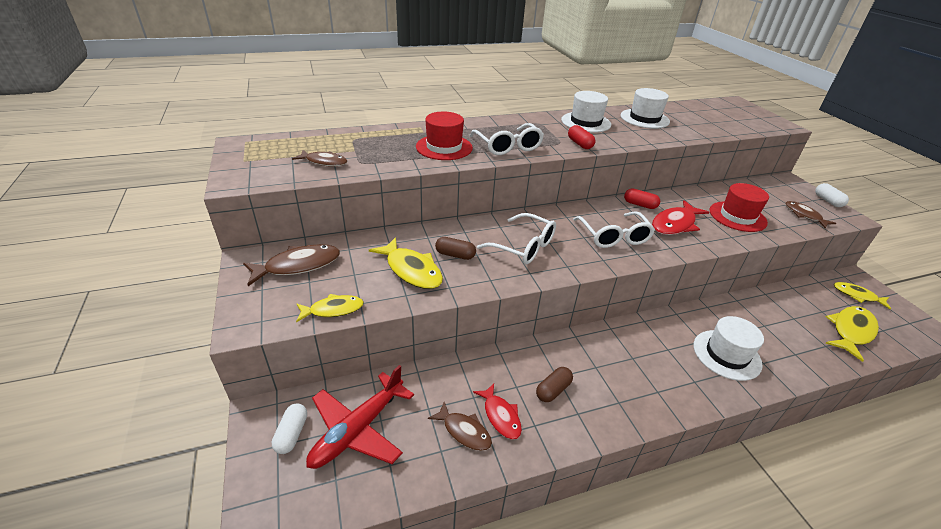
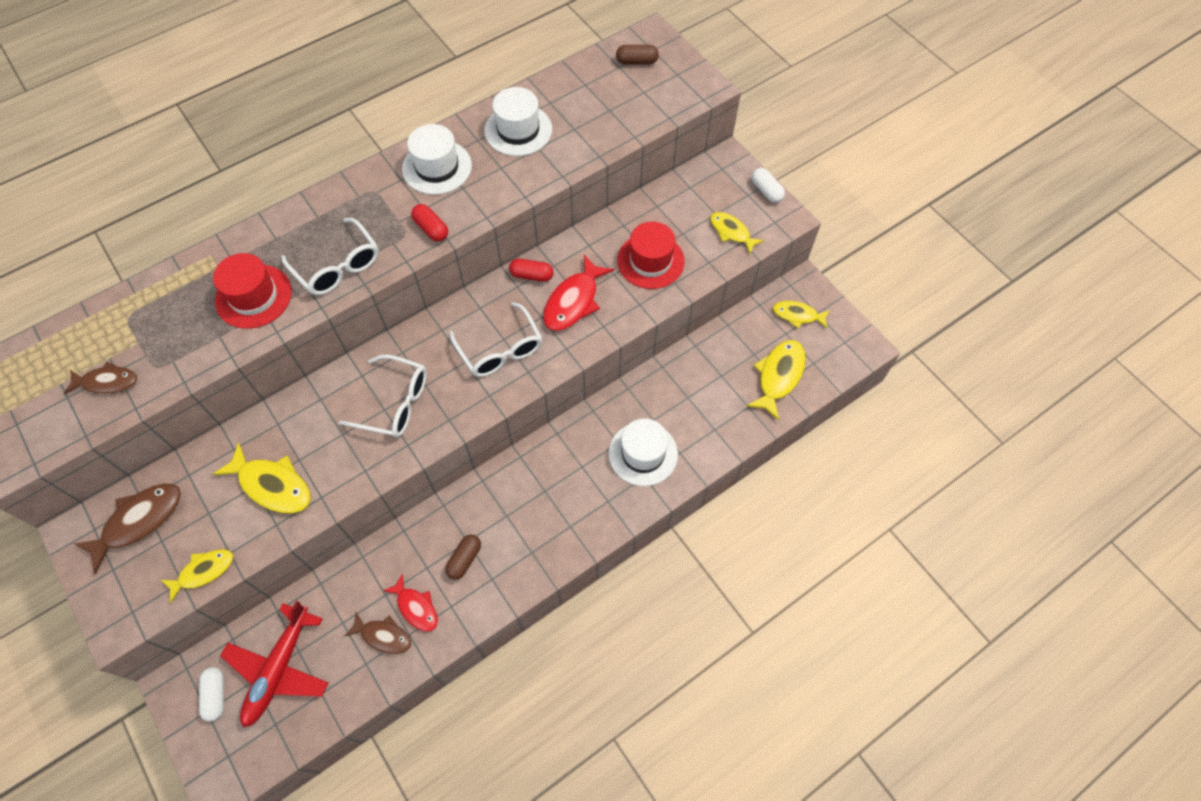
camera: 15 degrees left, 25 degrees up
(455, 255) = (317, 443): brown capsule -> brown capsule (637, 61)
(804, 215) = (731, 232): brown fish -> yellow fish

